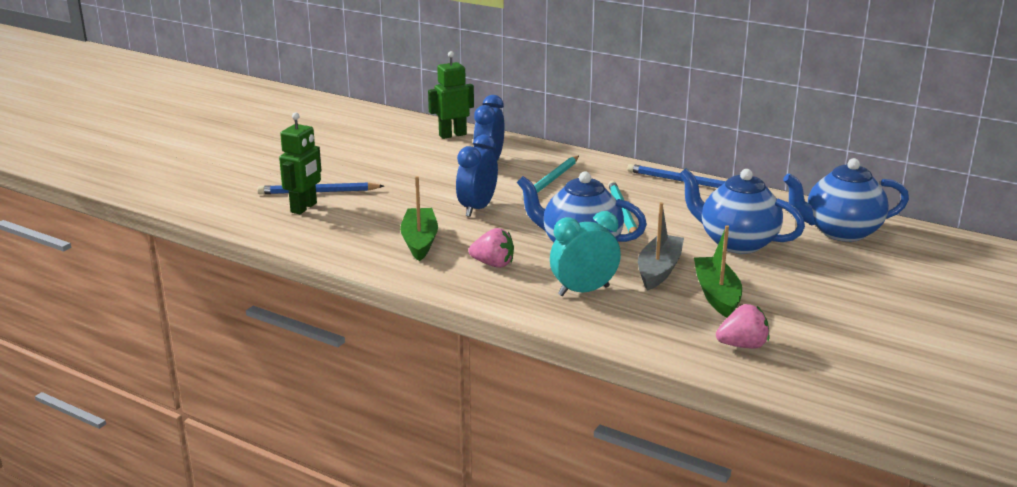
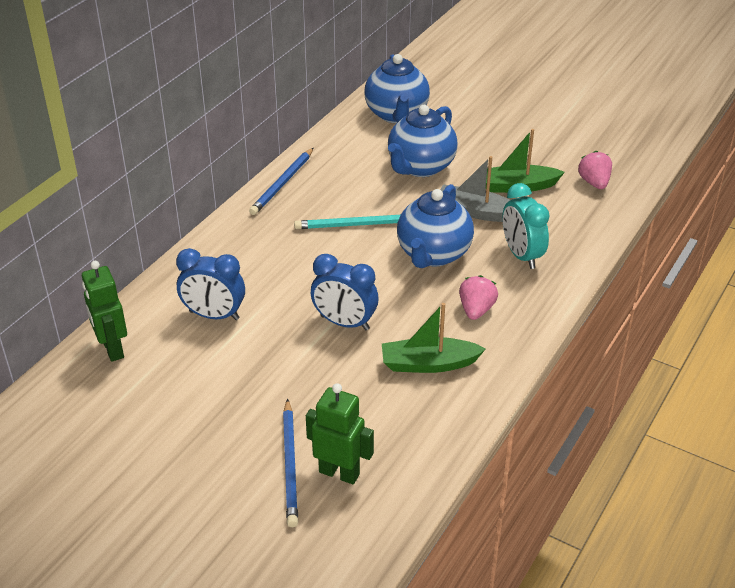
camera: 90 degrees left, 15 degrees up
(551, 180) = (272, 268): turquoise pencil -> none

